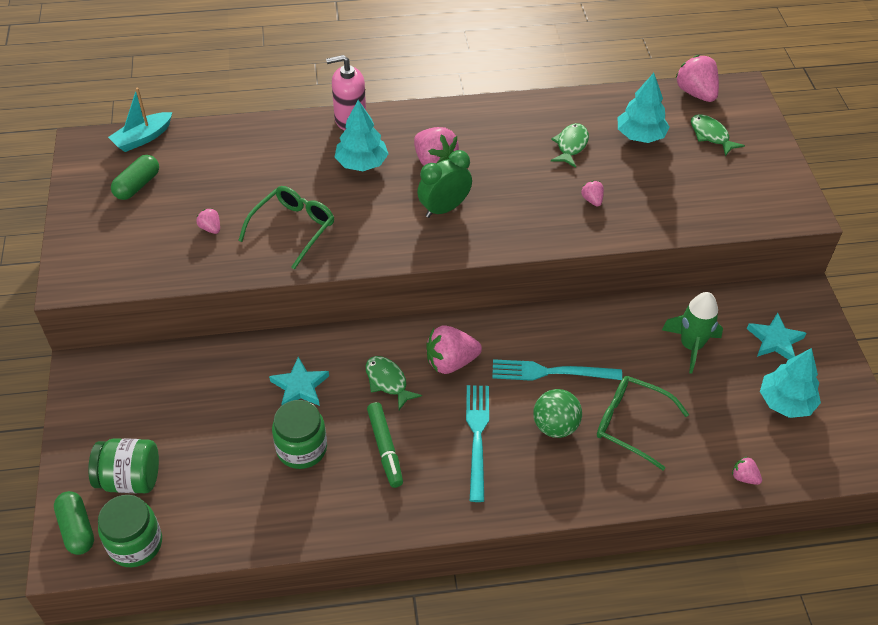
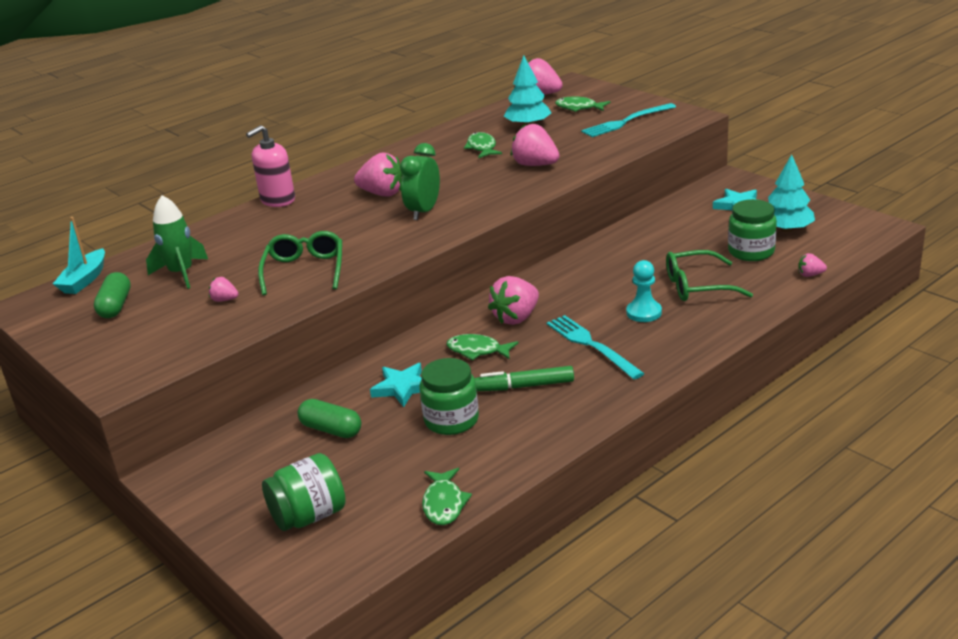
camera: 30 degrees left, 20 degrees down
(77, 529) = (294, 574): green capsule -> green capsule (331, 429)
(135, 544) = (367, 552): green jar -> green jar (751, 252)
(221, 534) = (444, 503): none -> green fish
(362, 163) = (319, 217): turquoise tree -> none
(385, 448) = (524, 386): green marker -> green marker turned 135 degrees clockwise
(550, 372) = (602, 288): turquoise fork -> turquoise fork (626, 122)
(555, 426) = (644, 312): green ball -> turquoise pawn
(592, 200) = (535, 165): pink strawberry -> pink strawberry, size x2.00
(691, 346) = (686, 232): green rocket -> green rocket (181, 273)

